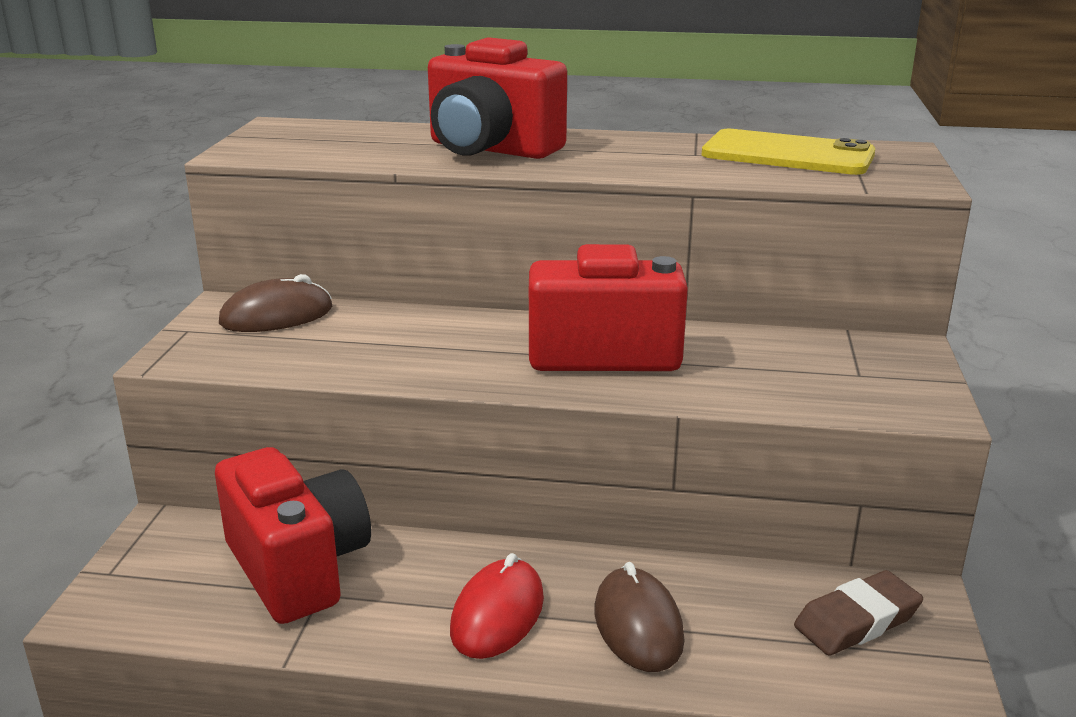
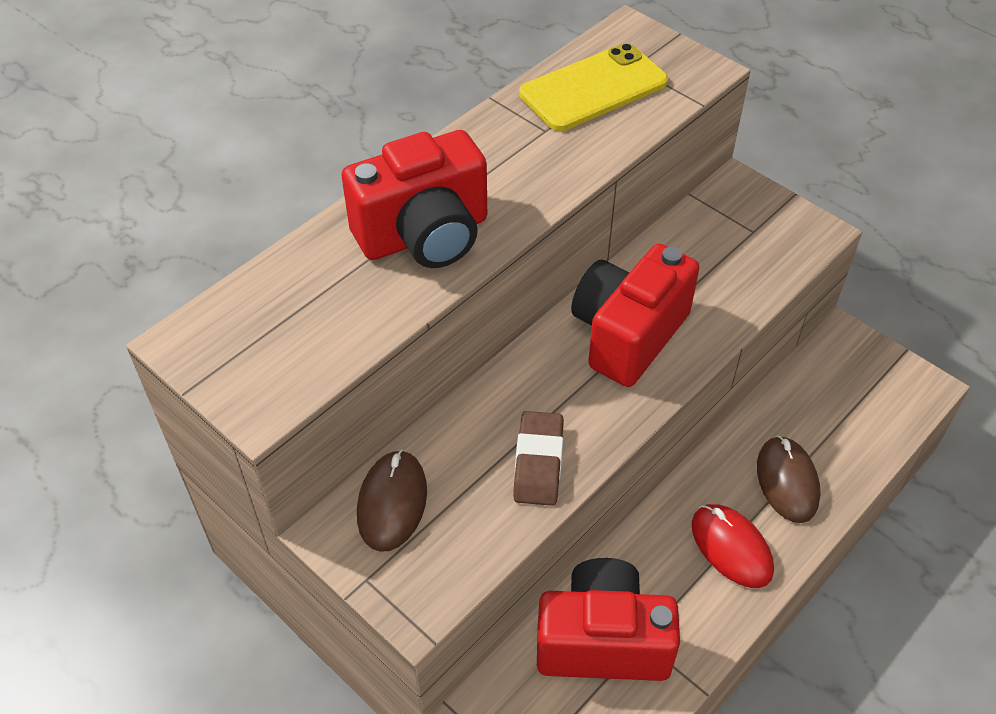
camera: 55 degrees left, 25 degrees up
(638, 625) = (787, 481): brown mouse -> brown mouse turned 60 degrees clockwise
(857, 621) = (846, 378): brown eraser -> brown eraser (538, 462)

